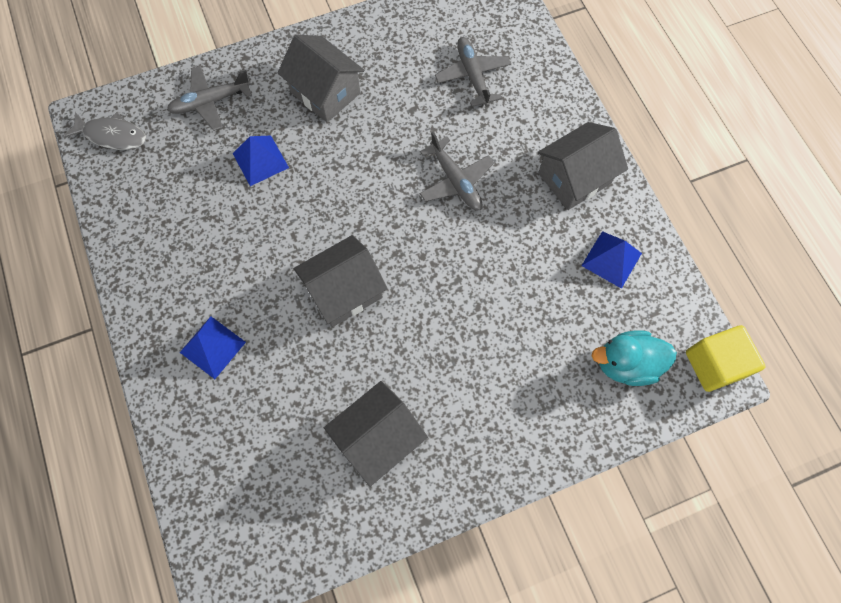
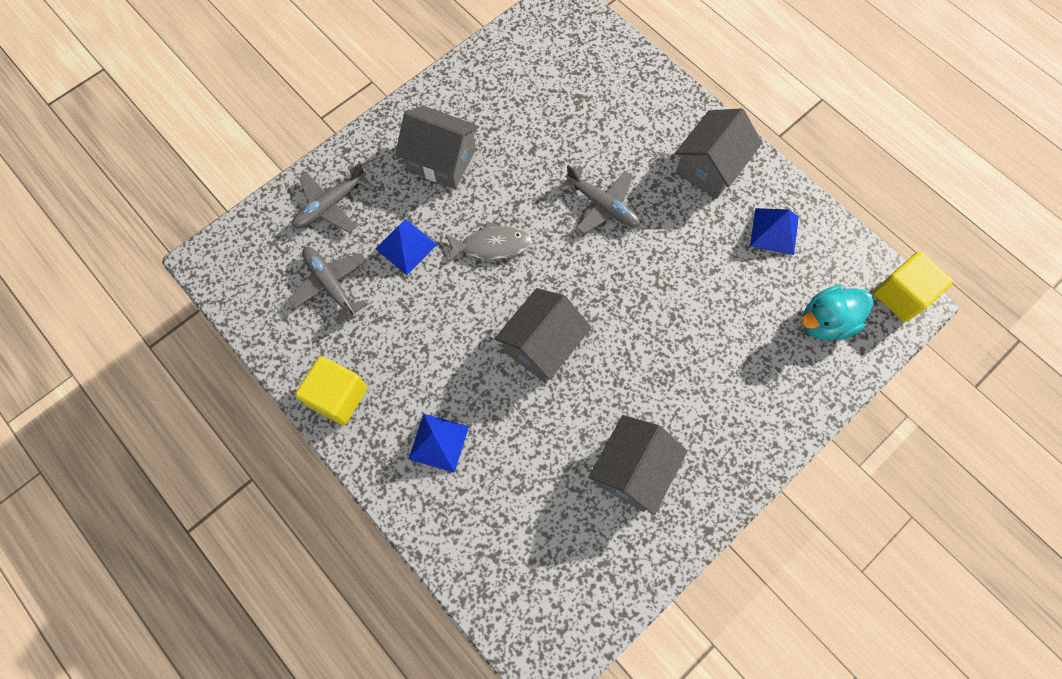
camera: 20 degrees left, 0 degrees up
(112, 135) = (244, 270): grey fish -> grey fish (491, 245)
(143, 274) = (338, 397): none -> yellow cube
(473, 76) = (576, 100): grey plane -> grey plane (331, 285)

